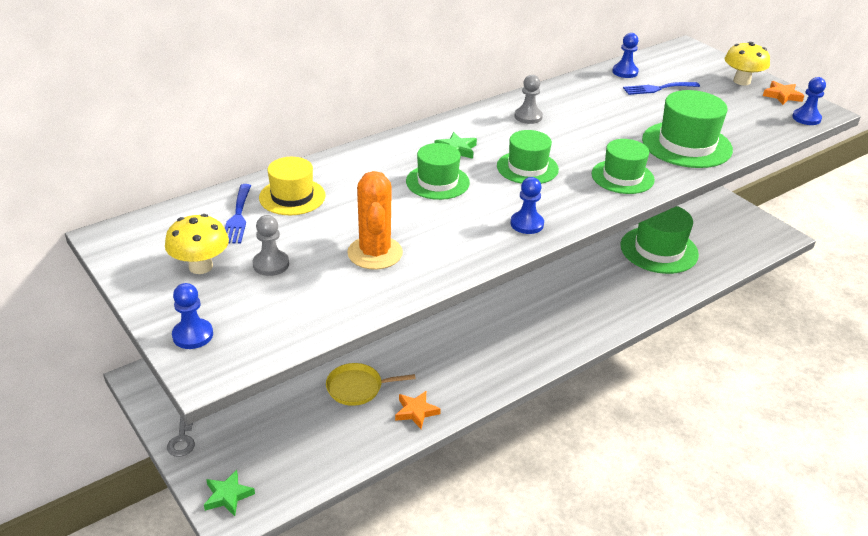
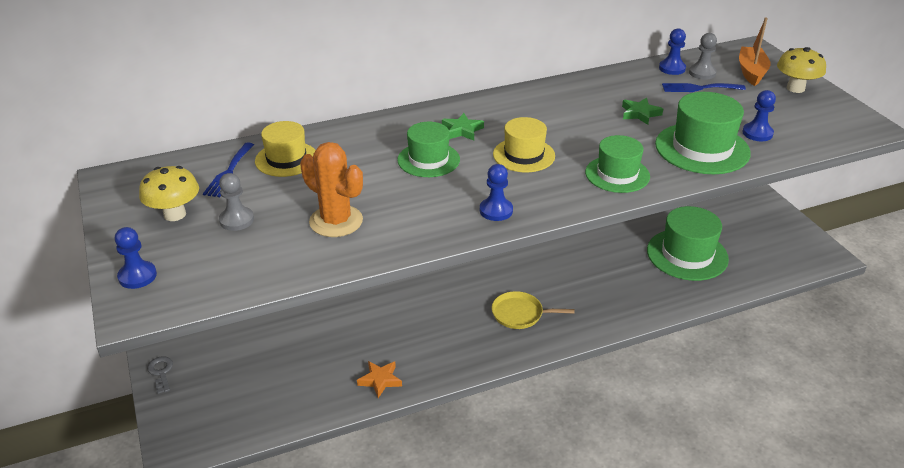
camera: 15 degrees right, 0 degrees up
(182, 440) = (161, 372): grey key -> grey key turned 150 degrees clockwise
(228, 496) = (180, 430): green star -> green star (640, 114)
(357, 388) = (334, 349): yellow pan -> yellow pan (520, 314)
(375, 253) = (336, 221): orange cactus -> orange cactus turned 60 degrees counterclockwise
(527, 168) = (524, 155): green hat -> yellow hat
(528, 117) = (549, 104): grey pawn -> grey pawn (702, 73)
(697, 70) = (751, 72): none -> orange boat
(782, 96) = (834, 107): orange star -> none
(806, 118) = (850, 133): blue pawn -> blue pawn (757, 133)

